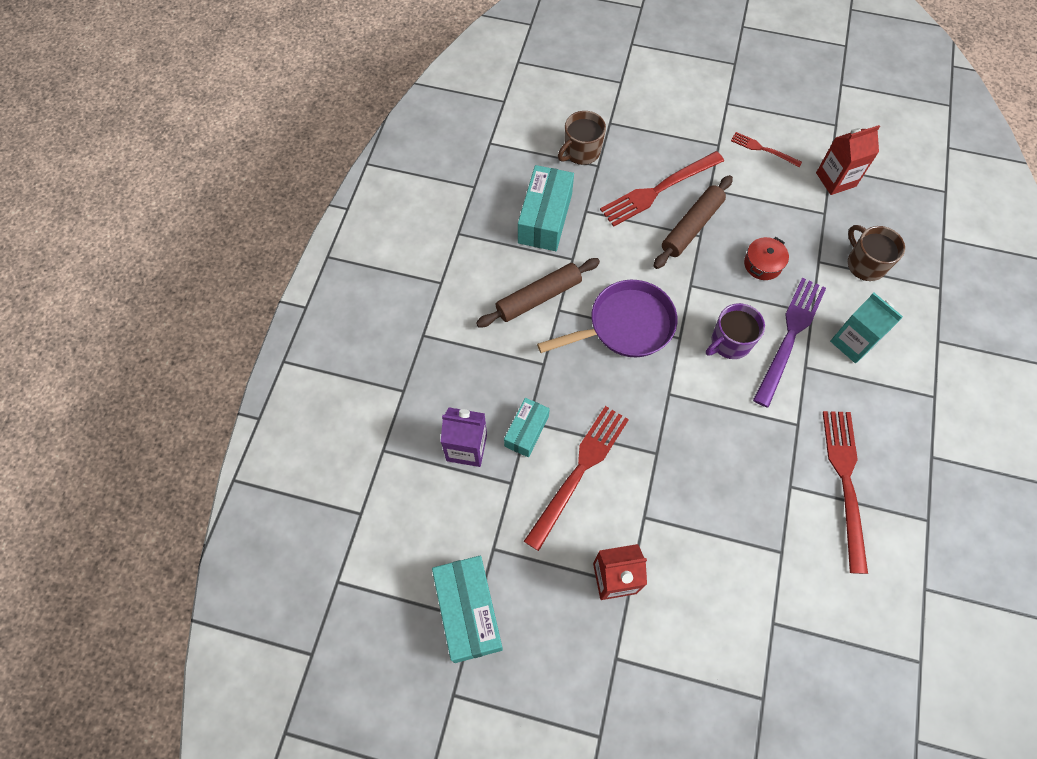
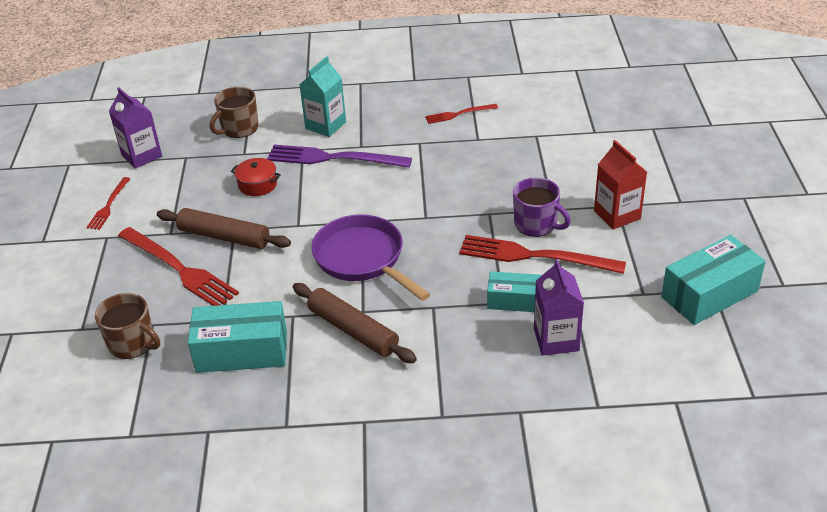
camera: 105 degrees left, 25 degrees down
(730, 342) = (354, 190): purple mug -> purple mug (536, 224)
(835, 179) = (141, 156): red carton -> purple carton
(845, 483) = (459, 114): red fork -> red fork, size x0.53

